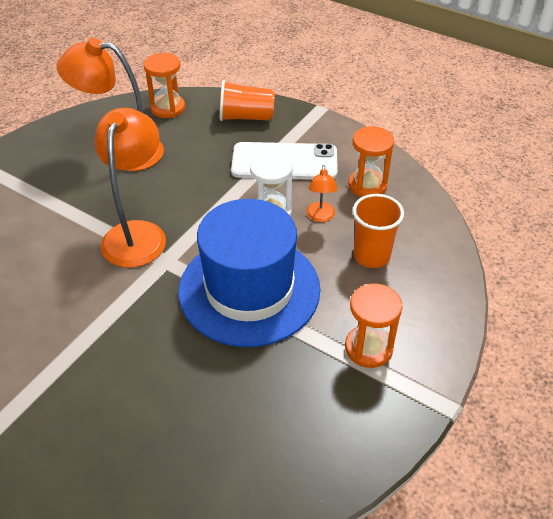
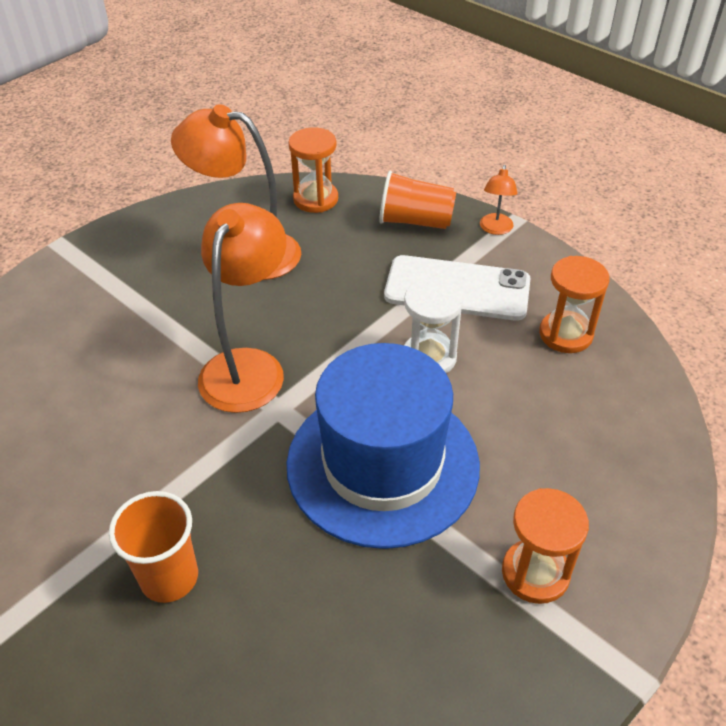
camera: 10 degrees right, 0 degrees up
(320, 217) = (495, 371): orange lamp -> orange lamp (495, 229)
(371, 256) = (558, 437): orange cup -> orange cup (169, 577)

